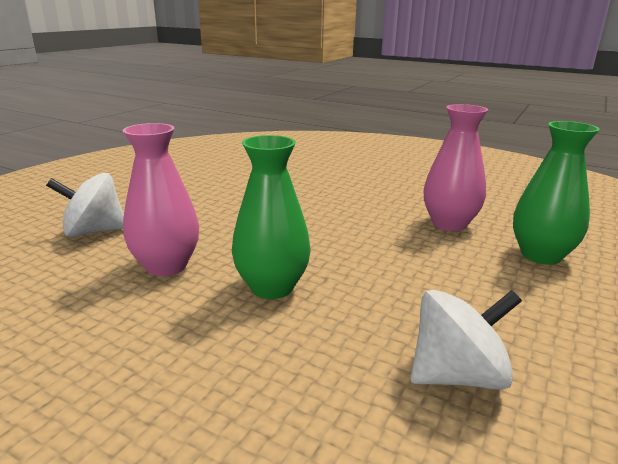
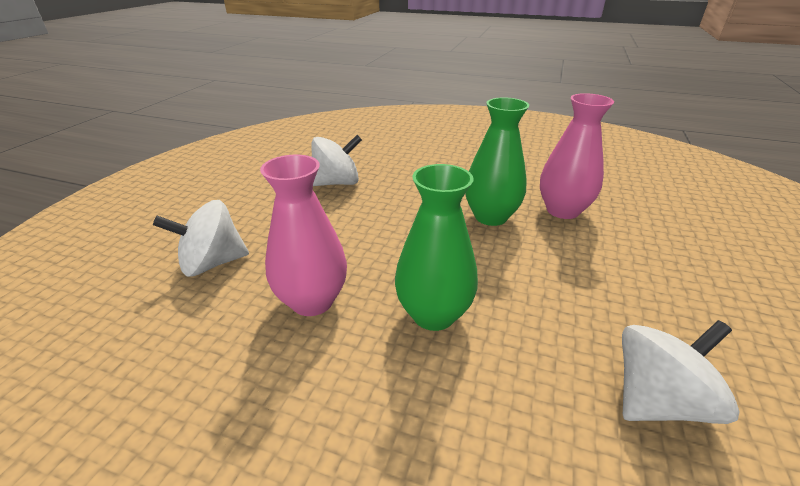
camera: 10 degrees left, 10 degrees up
(235, 185) = (337, 183): none -> white spinning top
(541, 255) = (659, 239): green vase -> green vase (490, 217)

